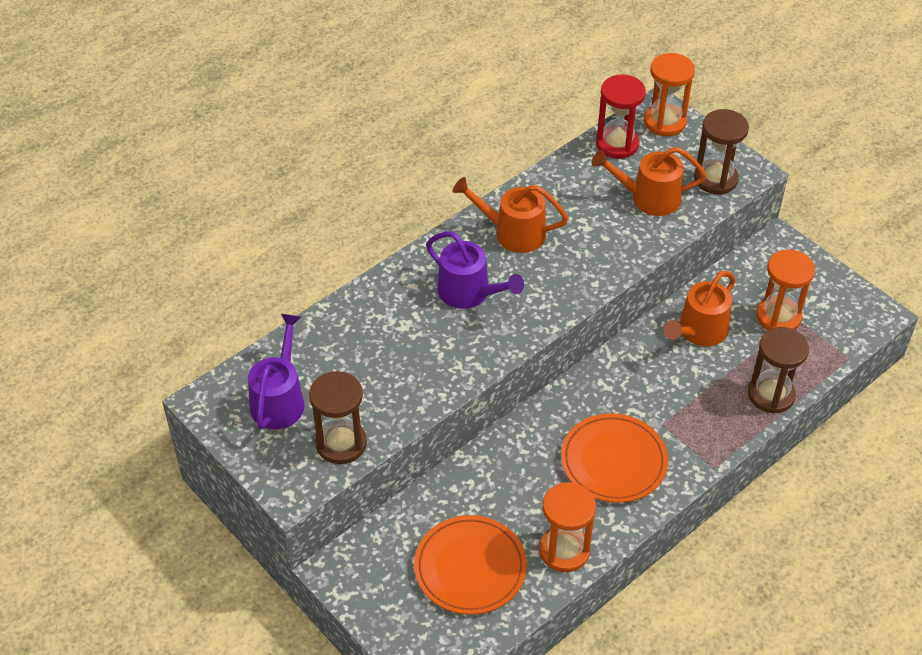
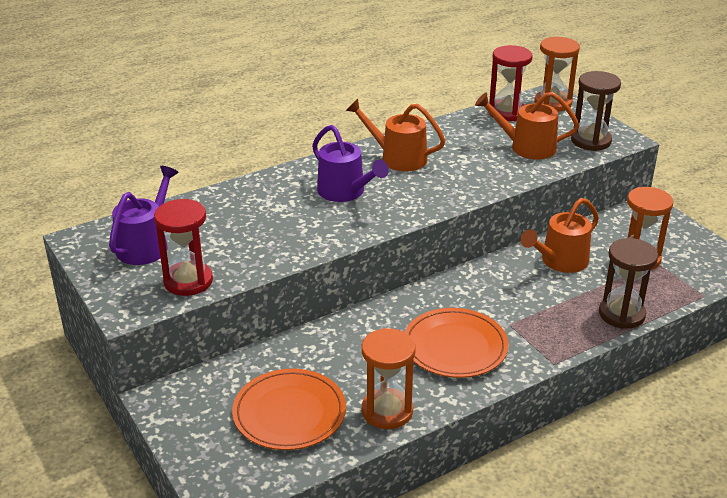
camera: 10 degrees right, 15 degrees down
(341, 443) = (188, 281): brown hourglass -> red hourglass

